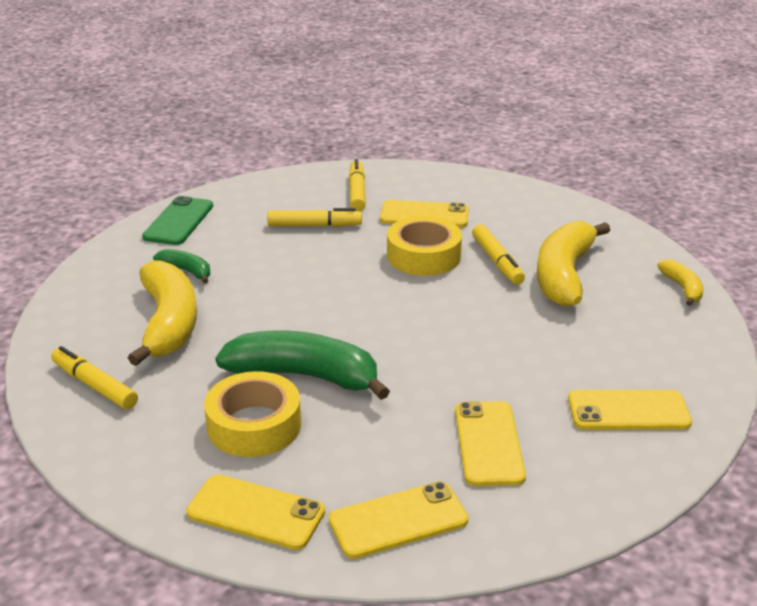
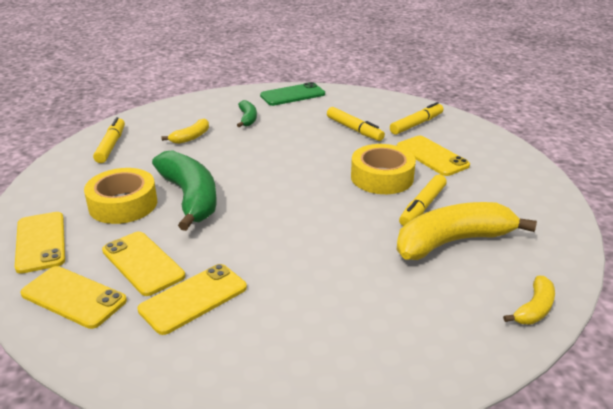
camera: 50 degrees right, 0 degrees up
(169, 323) = (191, 137): yellow banana -> yellow banana, size x0.49
(628, 411) = (310, 351): yellow phone -> yellow phone (143, 263)

